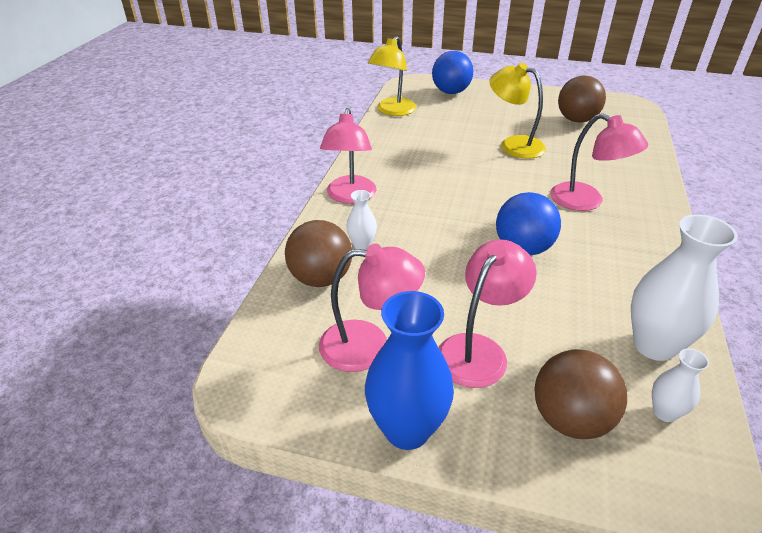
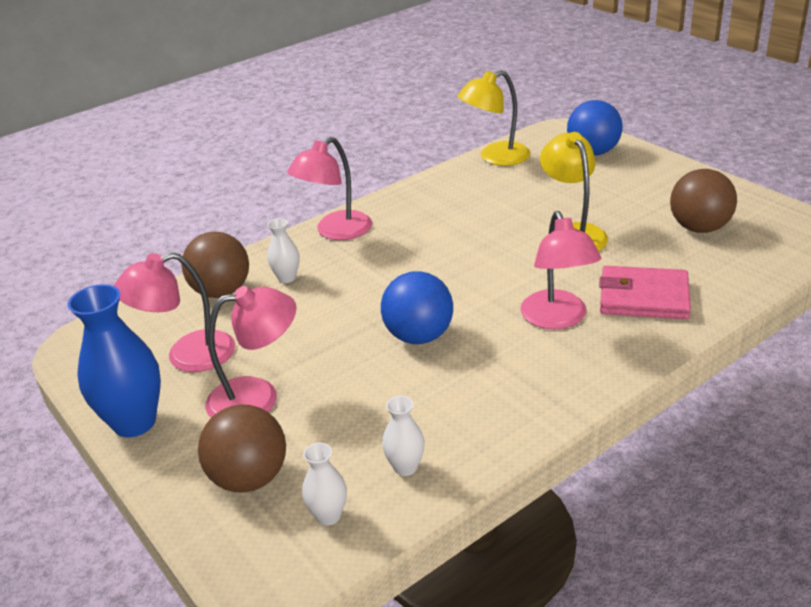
camera: 40 degrees right, 5 degrees down
(369, 345) = (187, 356): pink lamp -> pink lamp turned 120 degrees clockwise
(610, 170) = (643, 297): none -> pink wallet
(654, 345) = (405, 467): white vase -> white vase, size x0.51

